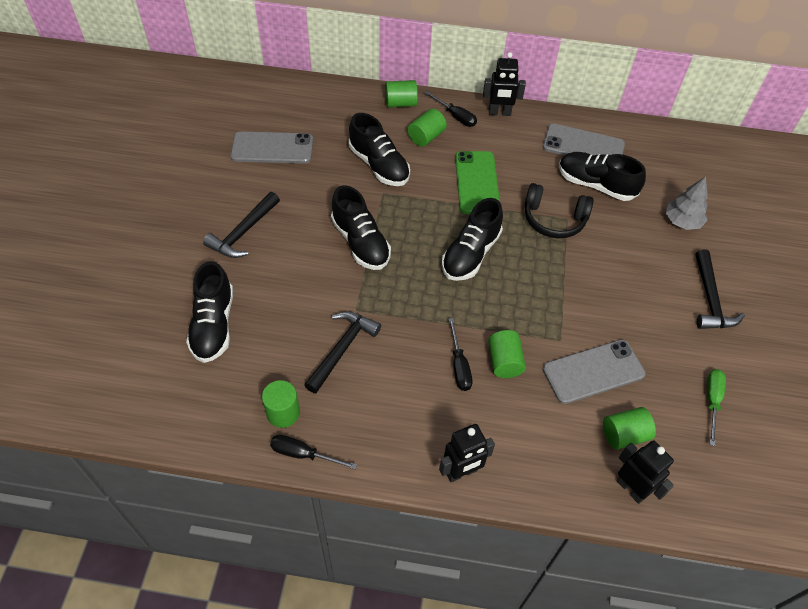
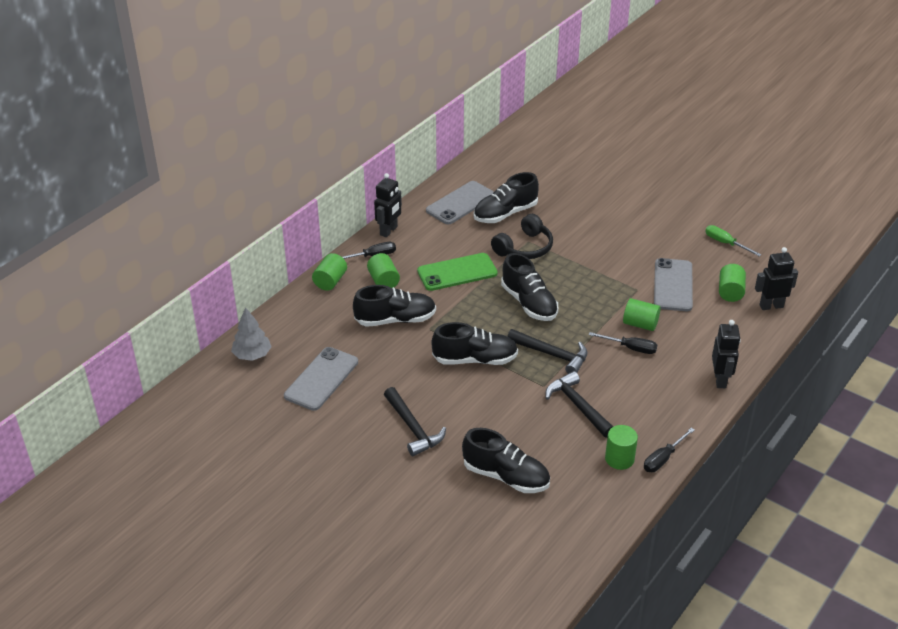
camera: 60 degrees left, 15 degrees down
(476, 182) = (457, 272): green phone -> green phone turned 45 degrees counterclockwise
(682, 221) = (569, 189): grey tree -> grey tree (252, 355)
(710, 299) = (645, 207): black hammer -> black hammer (552, 355)

